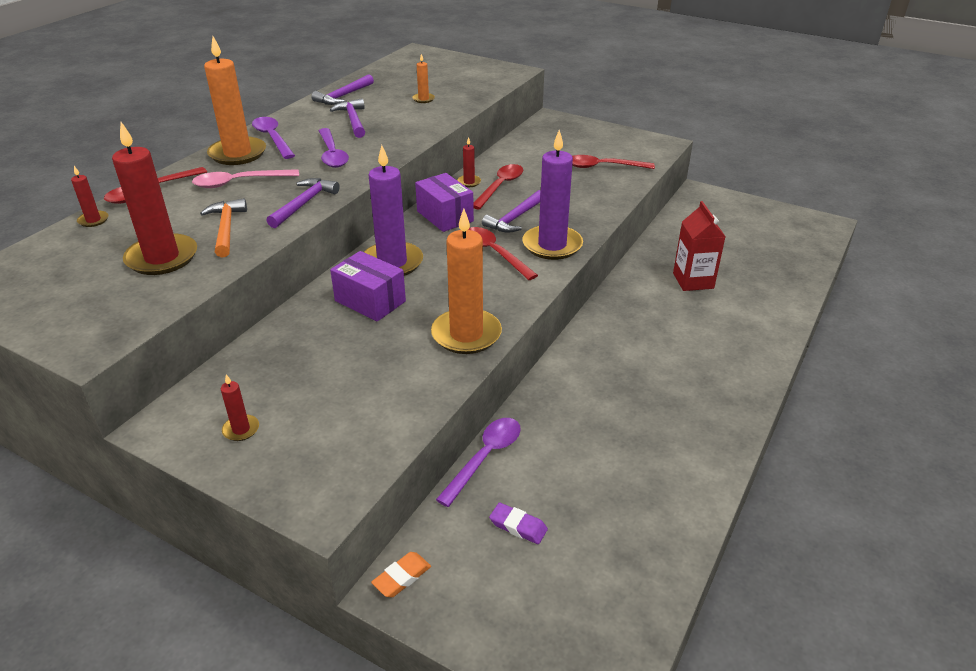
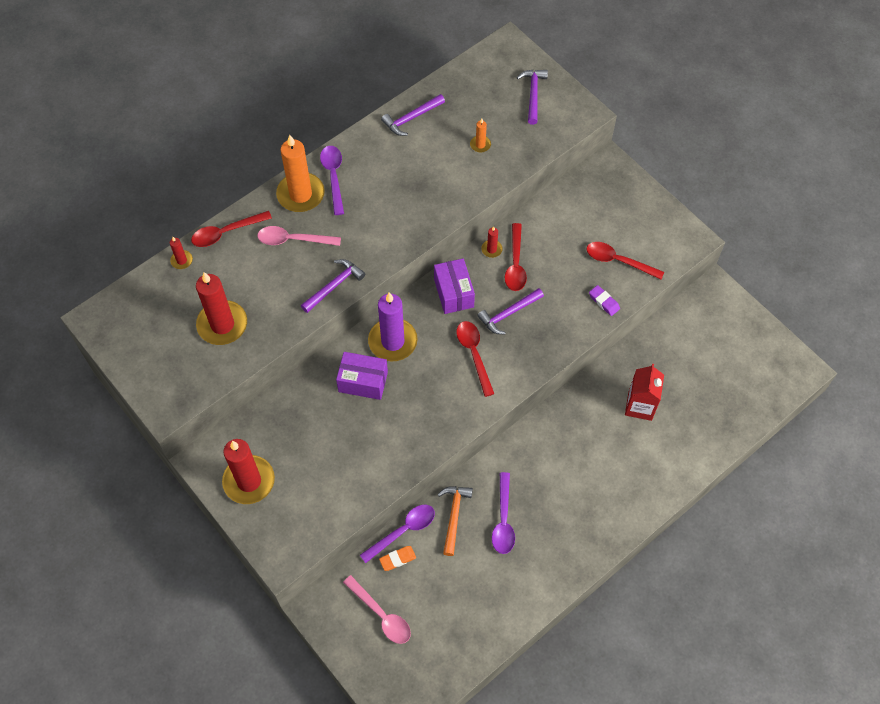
camera: 20 degrees right, 25 degrees up
(226, 229) = (271, 301): orange hammer -> orange hammer (454, 516)
(241, 429) = (249, 481): red candle -> red candle, size x2.23
(332, 154) = (374, 218): purple spoon -> purple spoon (503, 520)
(353, 120) = (407, 165): purple hammer -> purple hammer (533, 94)
(370, 301) = (363, 382): purple box -> purple box turned 45 degrees counterclockwise
(402, 577) = (321, 603): orange eraser -> orange eraser (397, 559)
(466, 334) = (417, 440): orange candle -> none
(500, 186) = (515, 264): red spoon -> red spoon turned 135 degrees clockwise
(502, 565) = (381, 615): none -> pink spoon
(518, 526) = (402, 591): purple eraser -> purple eraser (604, 302)
(552, 245) = (522, 359): purple candle -> none

